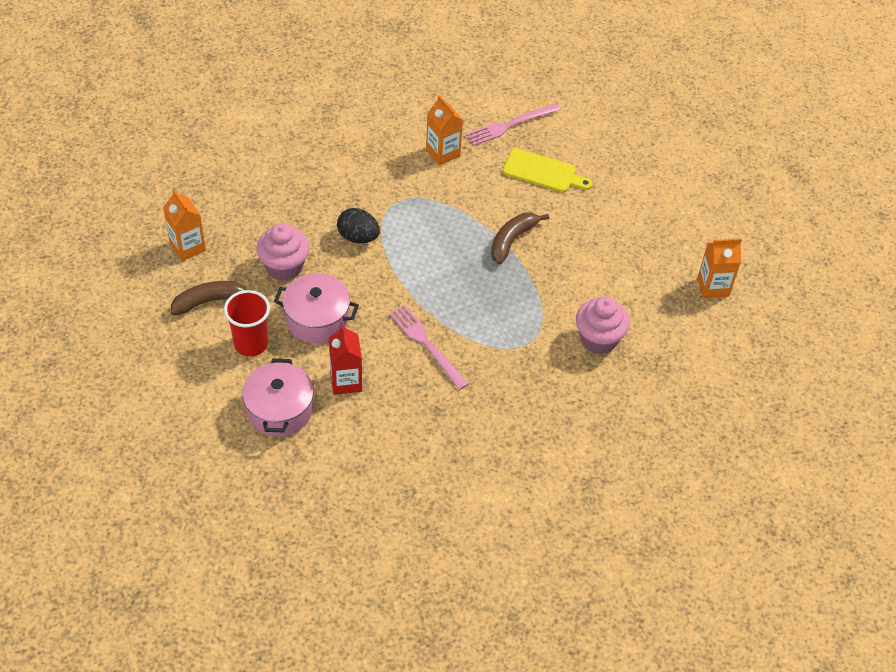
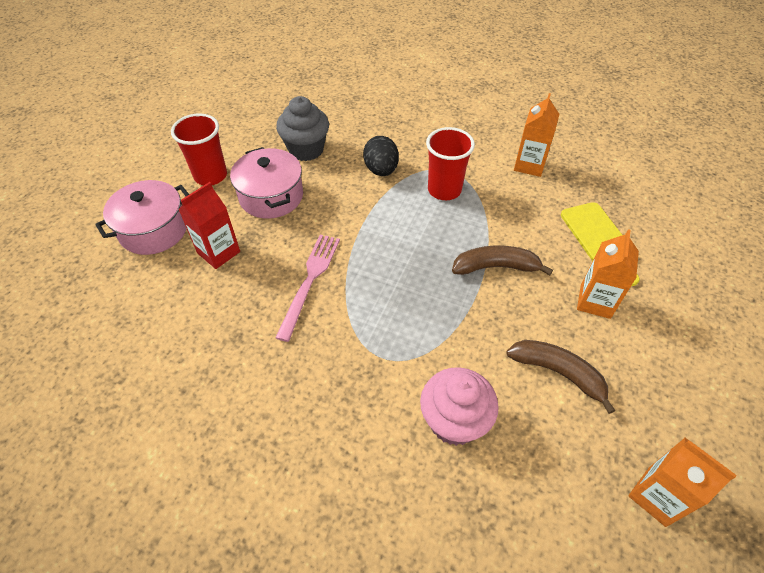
camera: 55 degrees right, 0 degrees up
(187, 247) = (274, 96): orange carton -> orange carton (595, 301)
(209, 301) = (233, 133): brown banana -> brown banana (558, 373)
(284, 267) = (306, 149): pink cupcake -> grey cupcake
(417, 216) = (444, 190): none -> red cup
(510, 125) = (617, 186): pink fork -> none

